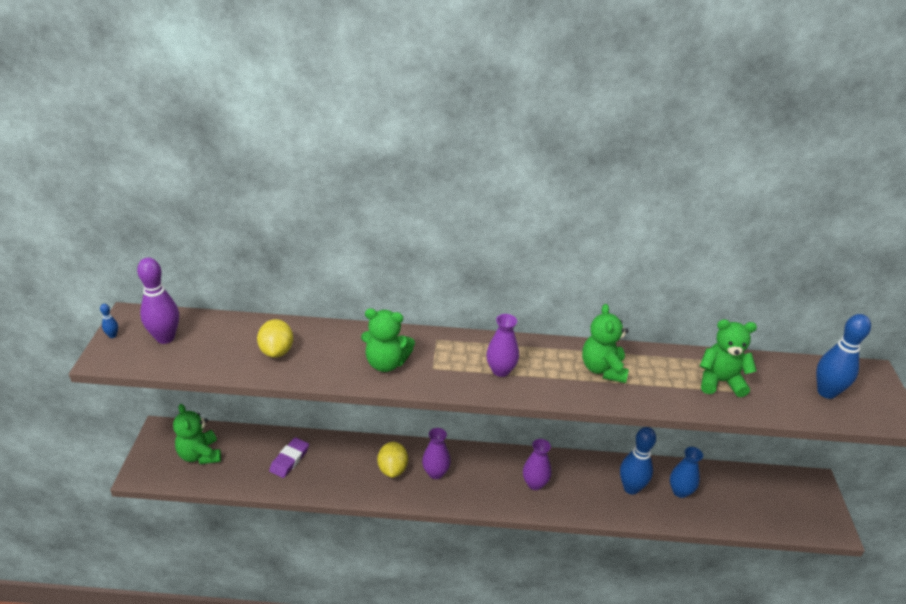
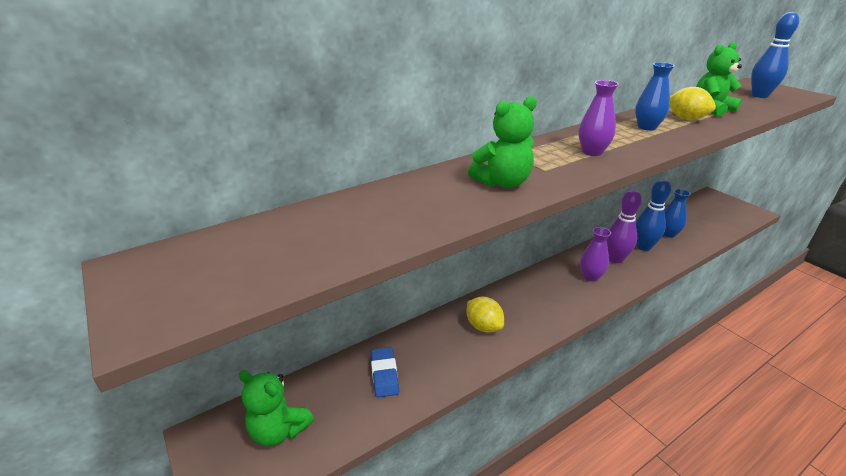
camera: 35 degrees left, 5 degrees down
(112, 335) = (125, 296): blue bowling pin -> none
(165, 338) = (218, 264): purple bowling pin -> purple bowling pin (615, 259)
(277, 351) = (383, 217): yellow lemon -> yellow lemon (686, 119)
(289, 460) = (384, 374): purple eraser -> blue eraser
(435, 473) = (518, 309): purple vase -> none
(603, 369) = (647, 127): green teddy bear -> blue vase

